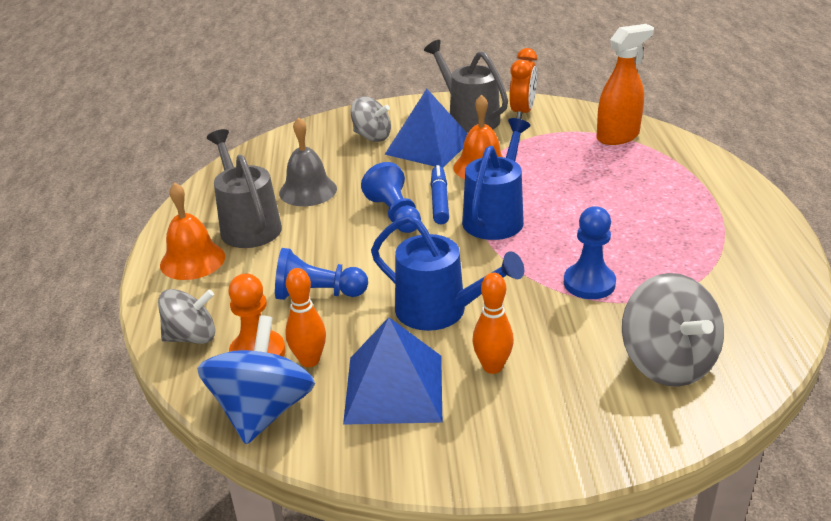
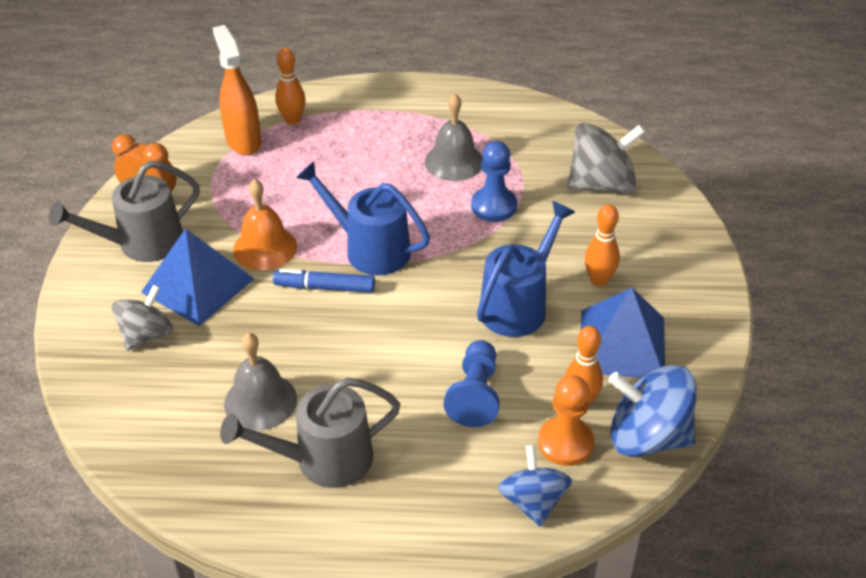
camera: 85 degrees left, 10 degrees up
(192, 260) = (386, 513): orange bell -> none
(192, 337) = (533, 501): grey spinning top -> blue spinning top
(394, 214) = (340, 325): blue pawn -> none
(651, 251) = (454, 161): none -> grey bell
(663, 154) = (292, 120): none -> orange bowling pin

